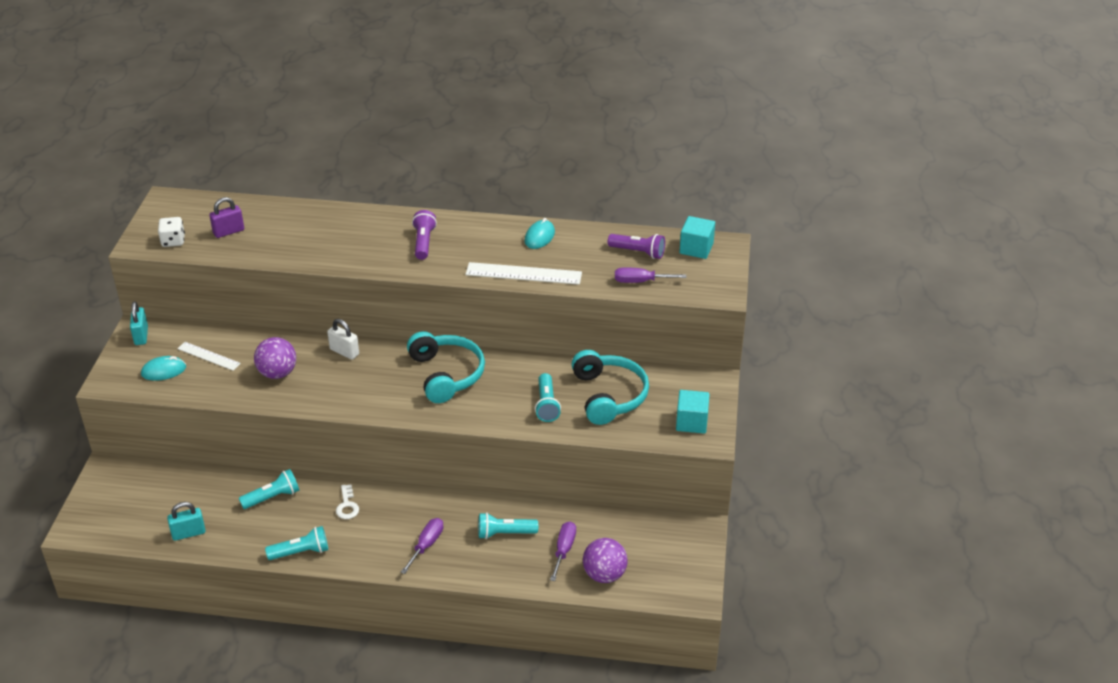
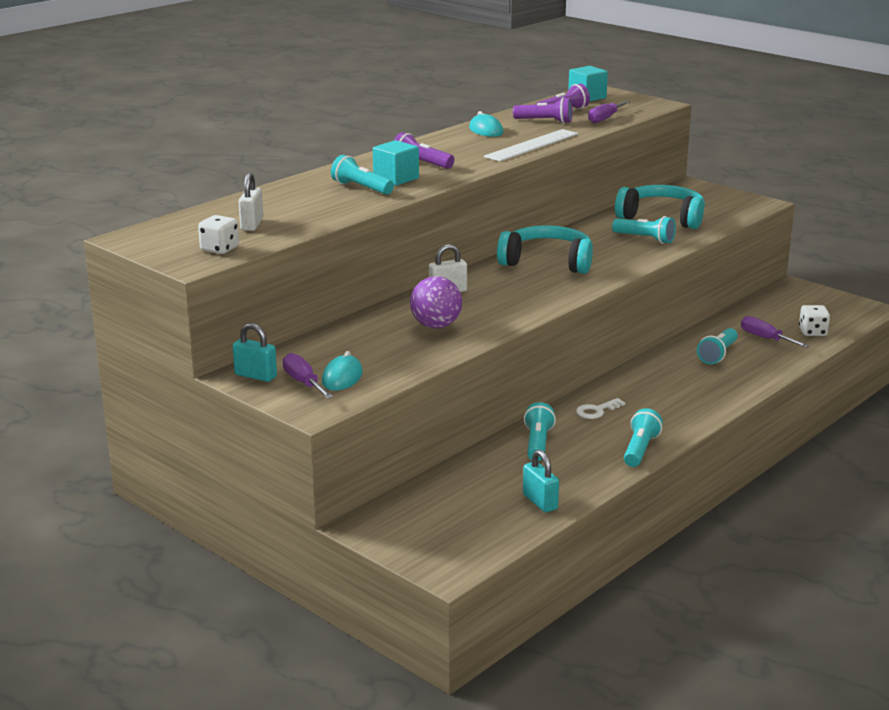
camera: 55 degrees left, 15 degrees down
(188, 533) = (540, 502): turquoise padlock -> turquoise padlock turned 45 degrees counterclockwise
(209, 356) = (352, 350): white ruler -> none
(228, 232) = (252, 224): purple padlock -> white padlock
(342, 241) = (361, 188): none -> turquoise flashlight
(347, 505) = (596, 411): white key -> white key turned 120 degrees clockwise
(426, 545) = (696, 390): purple screwdriver -> purple screwdriver (303, 383)
(597, 255) = (545, 121): none -> purple flashlight
(604, 575) = (812, 332): purple ball -> white dice
(691, 422) = (733, 202): turquoise cube -> turquoise cube (396, 178)

